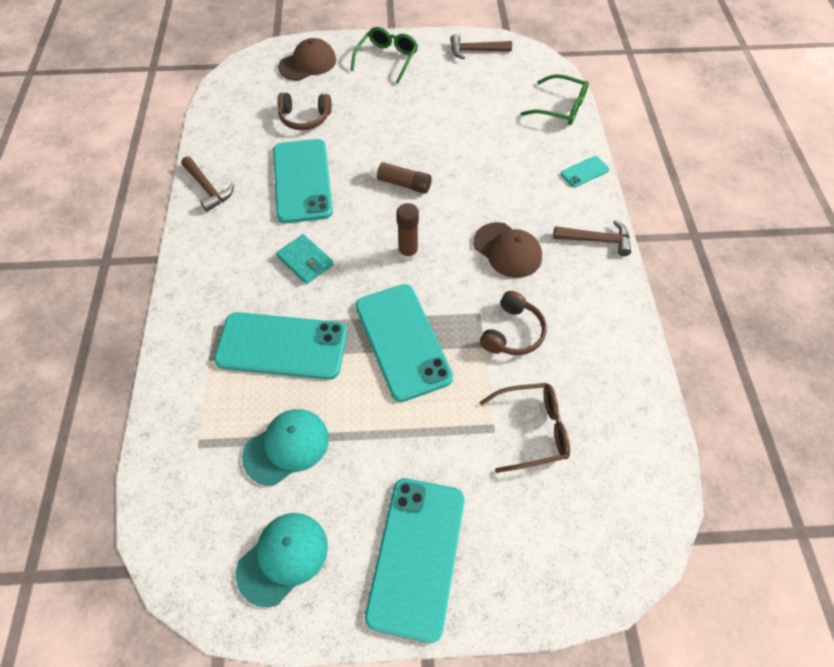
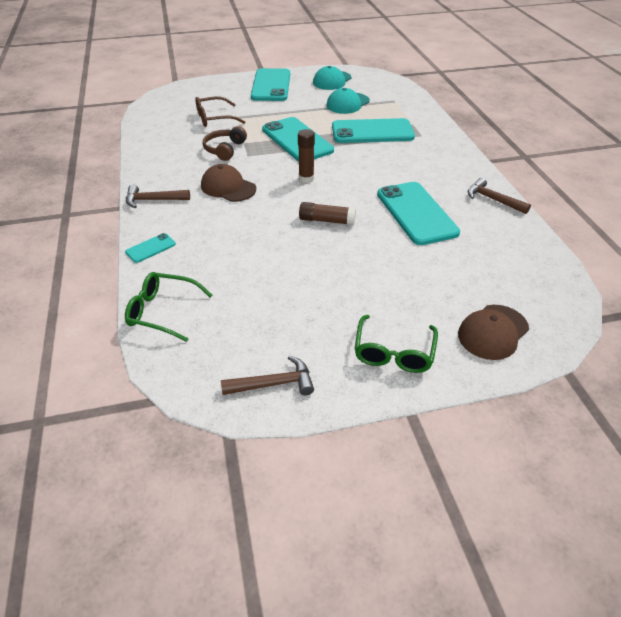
camera: 170 degrees right, 15 degrees down
(305, 118) = (450, 266): brown headphones -> none
(305, 261) = (381, 167): turquoise wallet -> none

